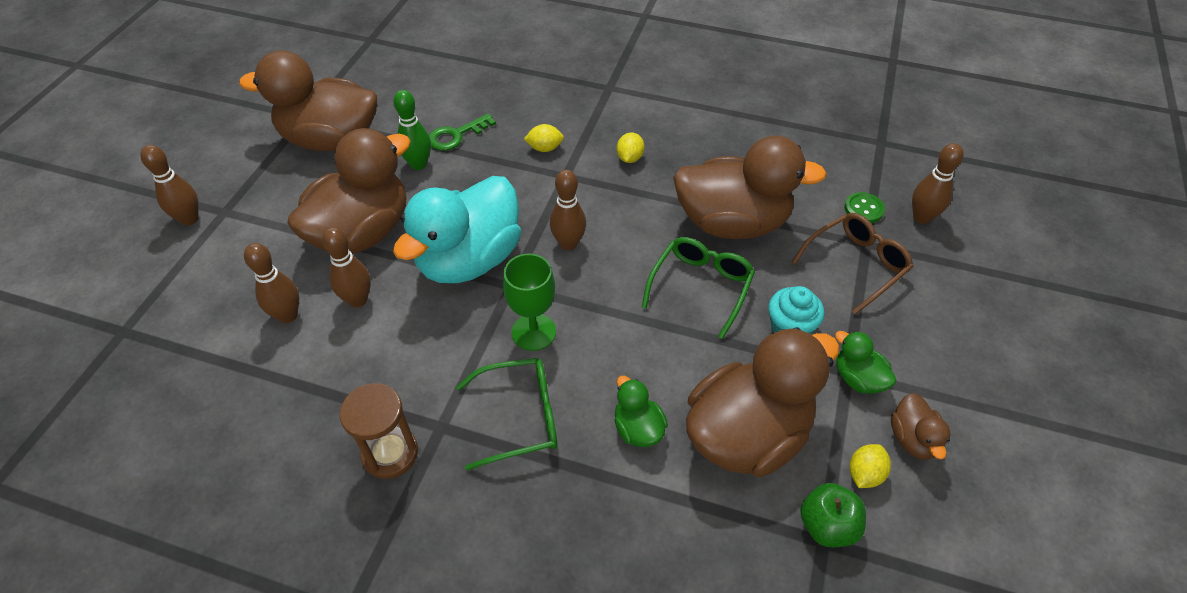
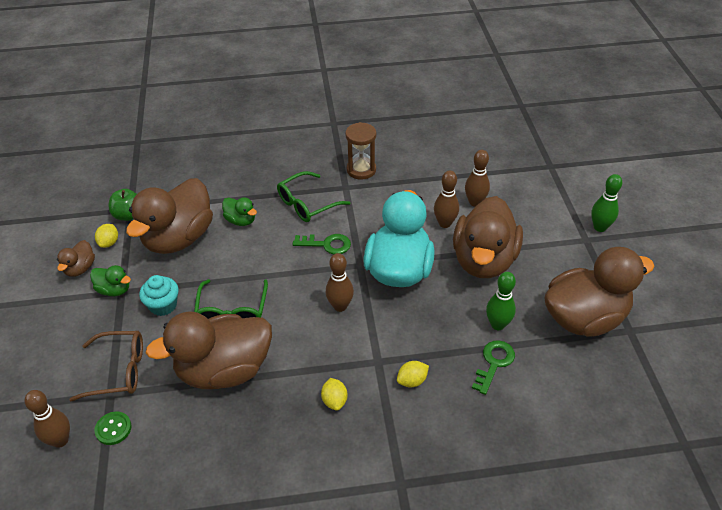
camera: 155 degrees right, 5 degrees down
(189, 219) = (600, 227): brown bowling pin -> green bowling pin
(533, 332) = (327, 244): green goblet -> green key
(856, 265) = (118, 371): brown glasses -> brown glasses turned 120 degrees counterclockwise
(912, 439) = (80, 268): brown duck -> brown duck turned 135 degrees counterclockwise

